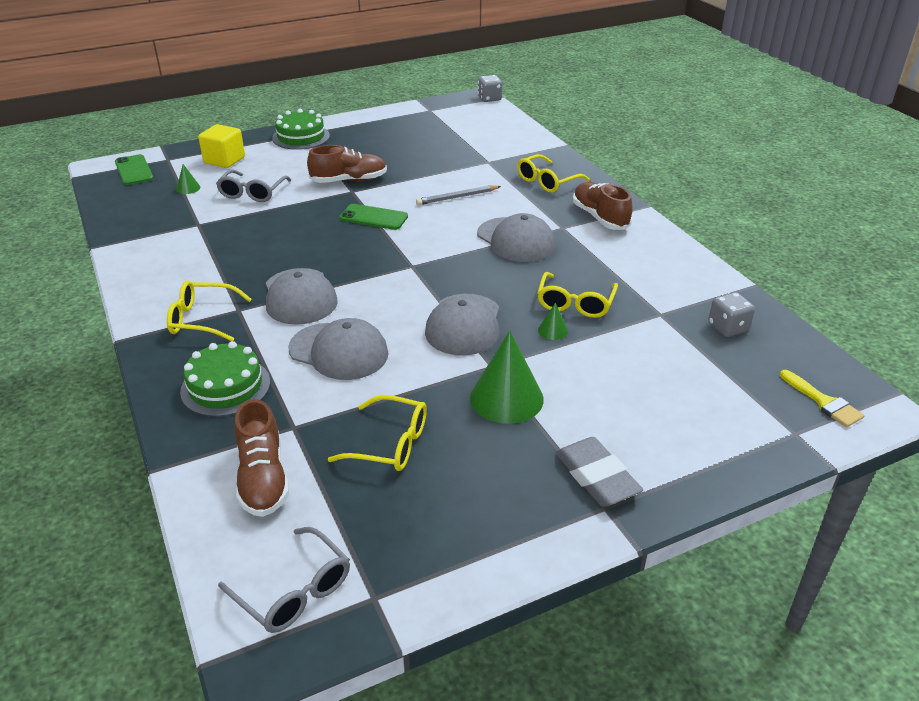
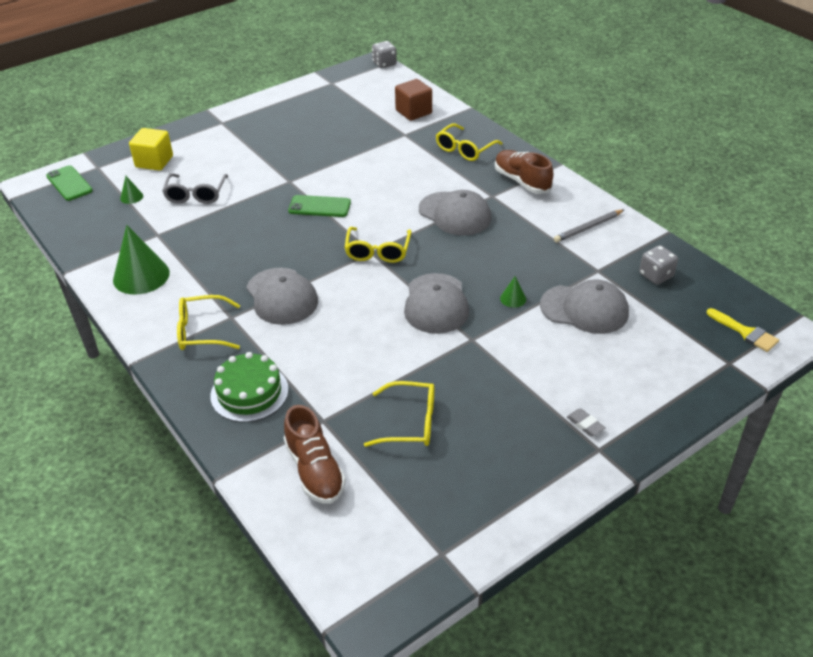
camera: 10 degrees left, 5 degrees up
(294, 591) = (377, 560): grey glasses -> none
(301, 137) = (219, 127): green cake -> none
(339, 351) = (336, 344): grey cap -> grey cap (584, 309)
(349, 180) = (282, 170): brown shoe -> none
(457, 197) = (389, 176): grey pencil -> grey pencil (588, 228)
(504, 143) = (413, 112): none -> brown cube
(506, 398) = (493, 367): green cone -> green cone (141, 276)
(575, 303) = (524, 270): yellow glasses -> yellow glasses (377, 251)
(596, 476) = (585, 424): grey eraser -> grey eraser, size x0.49

